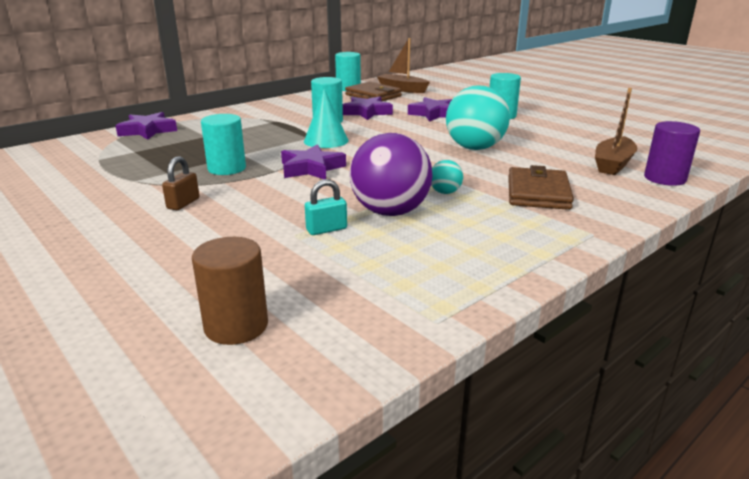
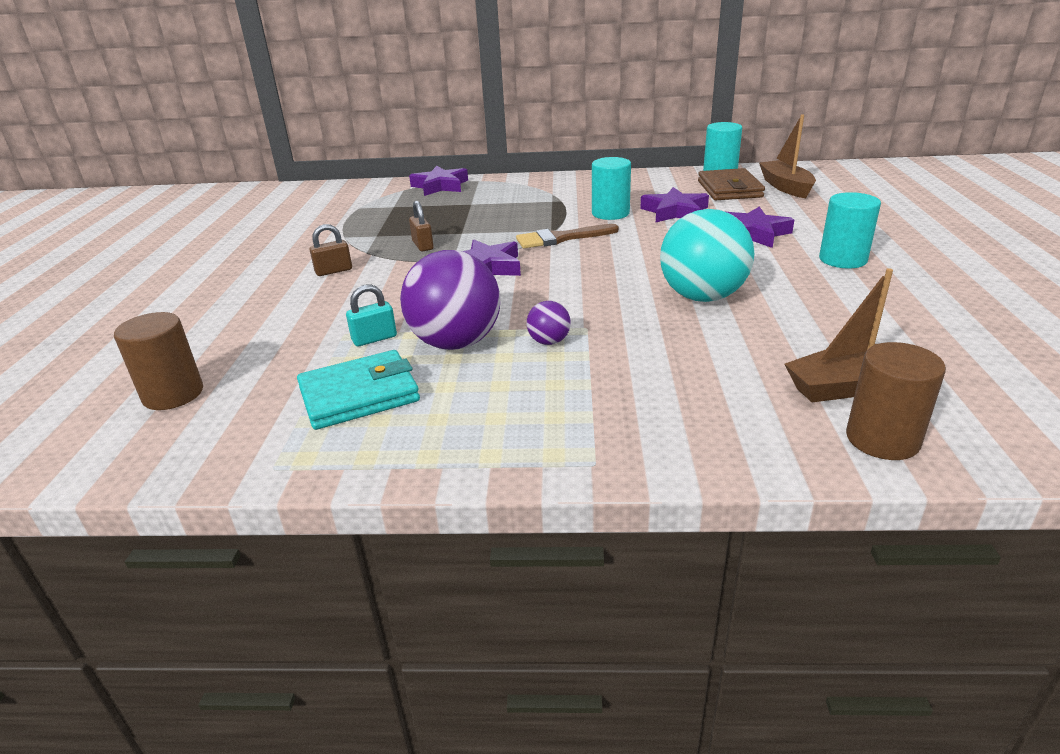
camera: 45 degrees right, 5 degrees up
(227, 168) = (423, 245): turquoise cylinder -> brown padlock
(326, 140) = (561, 238): turquoise cone -> brown brush
(326, 229) = (374, 338): turquoise padlock -> turquoise padlock turned 45 degrees counterclockwise
(395, 261) = (359, 395): none -> turquoise wallet
(445, 192) = (549, 341): turquoise ball -> purple ball
(538, 193) = (647, 384): brown wallet -> none
(664, 178) = (882, 439): purple cylinder -> brown cylinder

